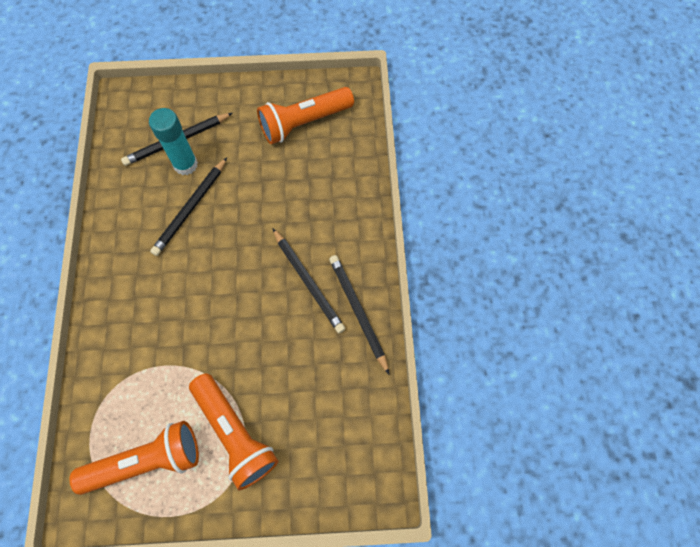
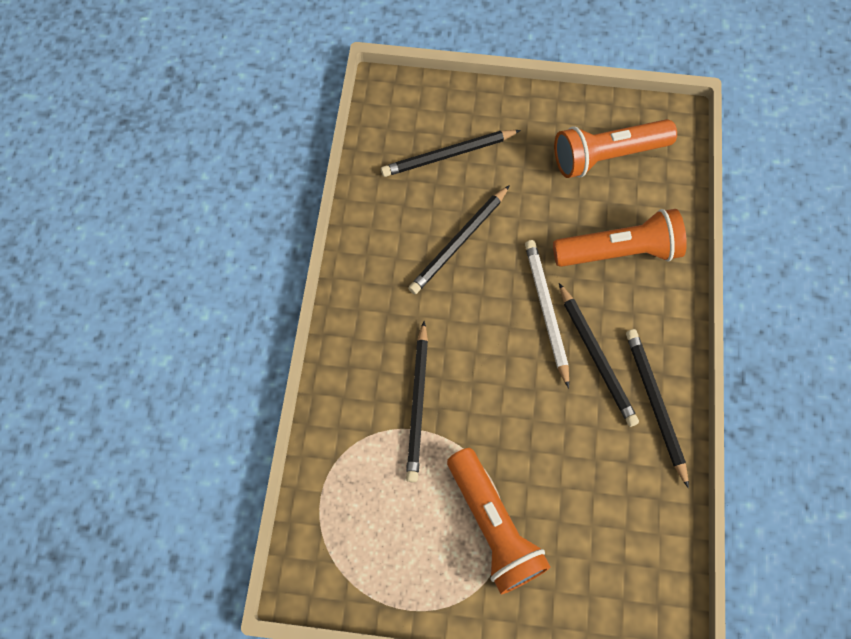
camera: 10 degrees right, 0 degrees up
(147, 461) = (386, 540): orange flashlight -> orange flashlight (619, 251)
(166, 344) = (417, 403): none -> black pencil
(185, 164) = (456, 186): turquoise glue stick -> none
(265, 252) = (546, 311): none -> white pencil

